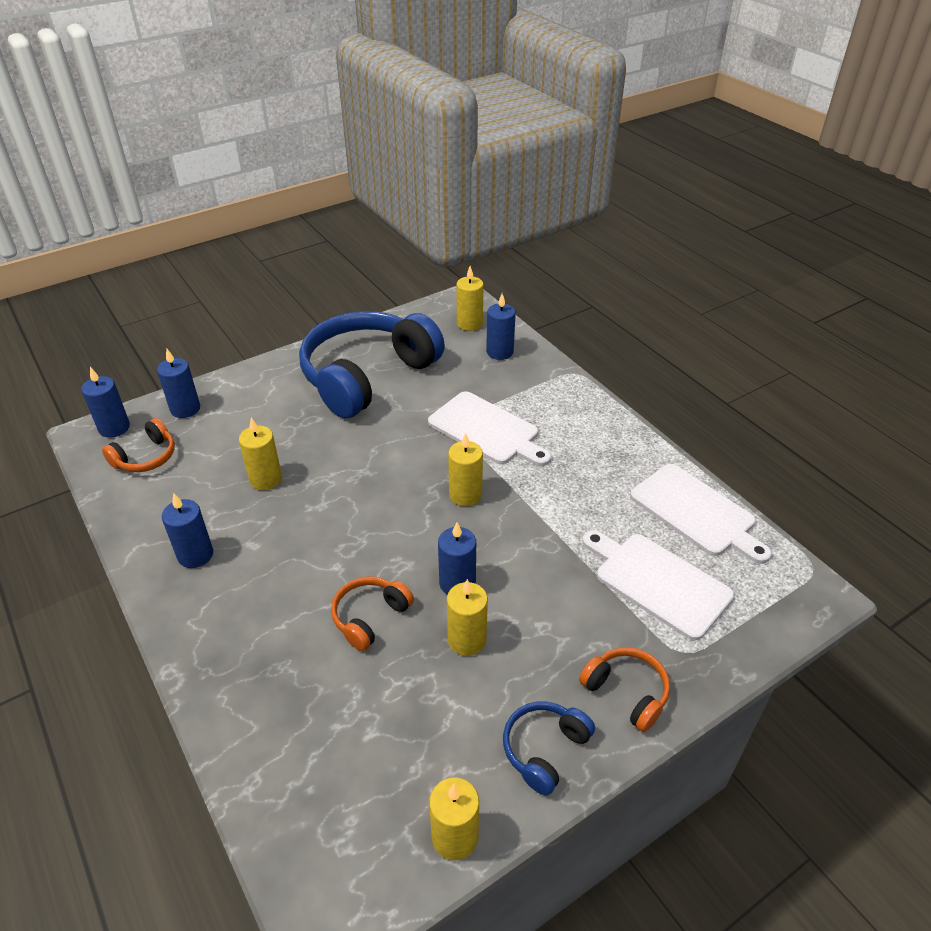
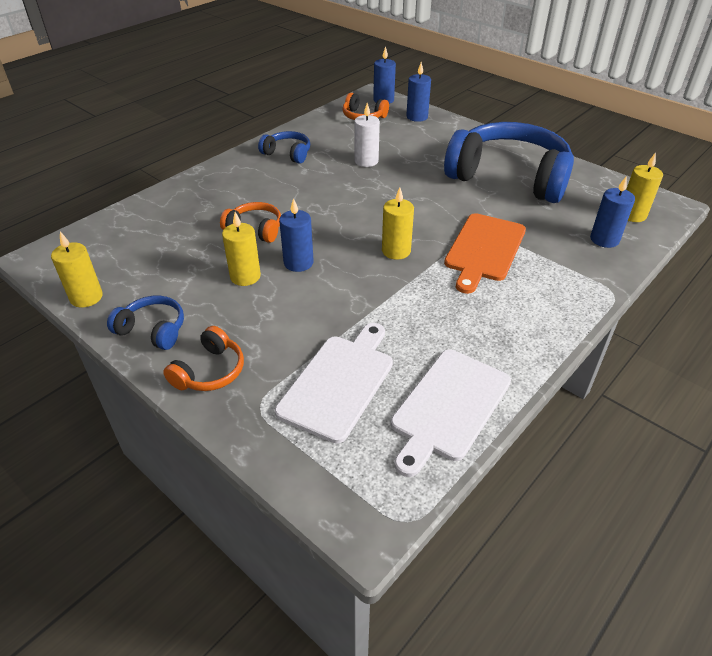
camera: 75 degrees right, 0 degrees up
(195, 555) = (287, 154): blue candle -> blue headphones
(266, 479) = (366, 161): yellow candle -> white candle
(487, 430) = (484, 249): white cutting board -> orange cutting board

